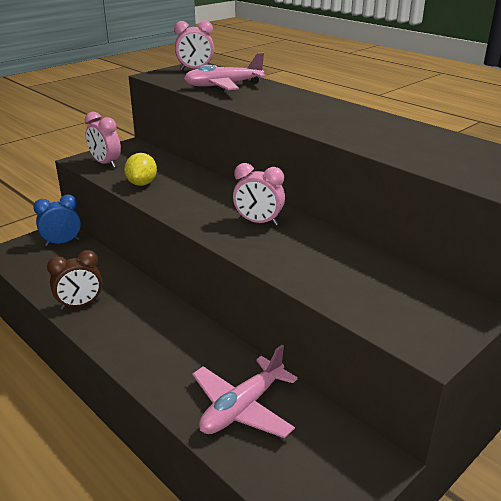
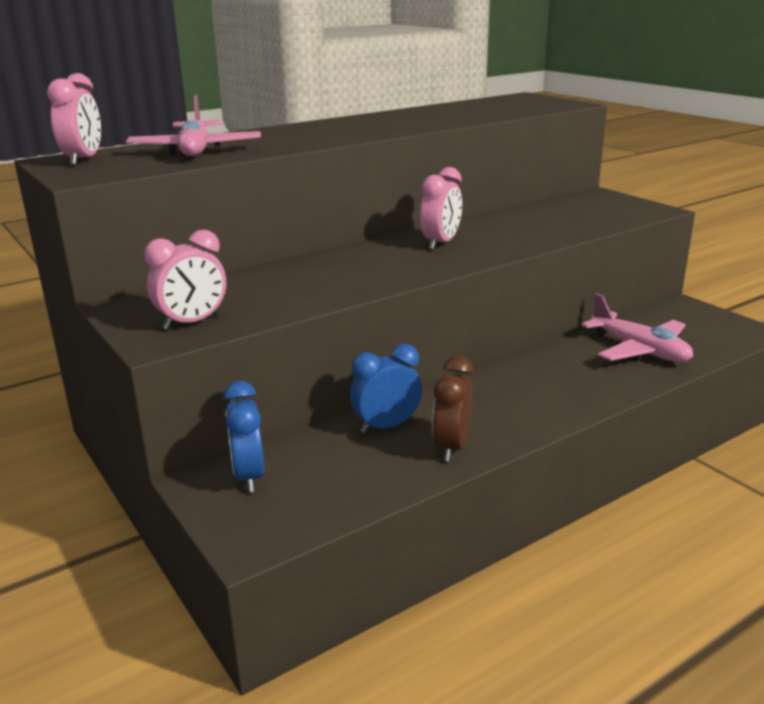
camera: 80 degrees left, 5 degrees down
(80, 305) = (452, 447): brown clock -> brown clock turned 150 degrees counterclockwise
(109, 278) = (386, 426): none -> blue clock
(142, 183) = (295, 297): yellow lemon -> none

